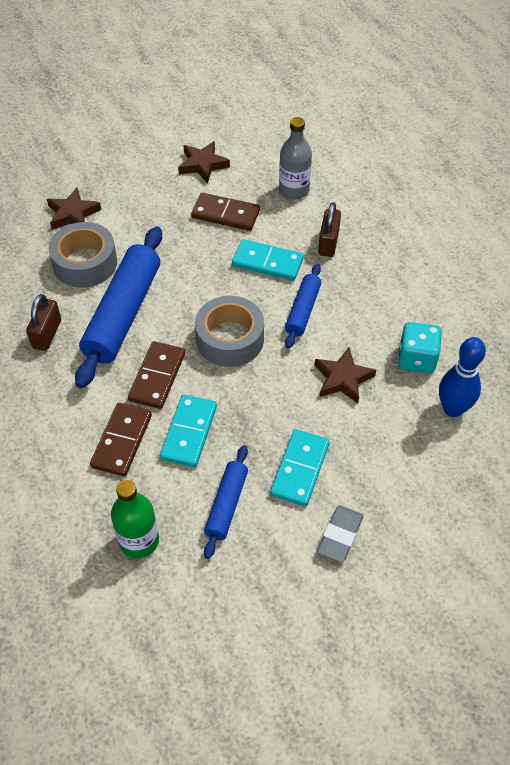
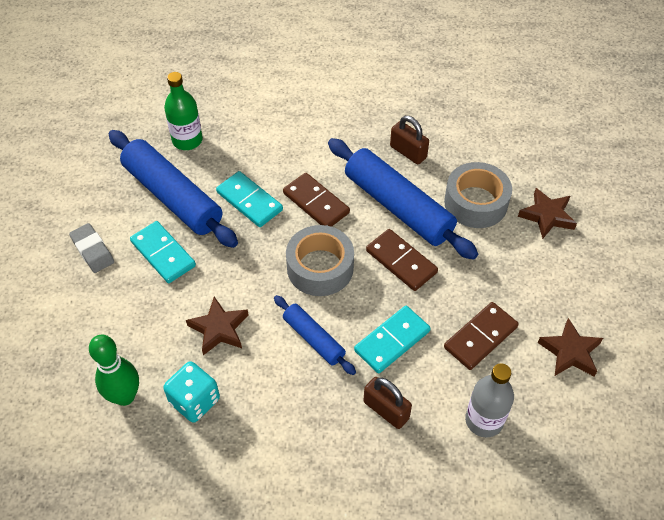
camera: 120 degrees right, 0 degrees up
(121, 441) = (273, 160): brown domino -> brown domino (401, 261)
(227, 505) = (172, 197): blue rolling pin -> blue rolling pin, size x1.88
(453, 409) = (125, 396): blue bowling pin -> green bowling pin

